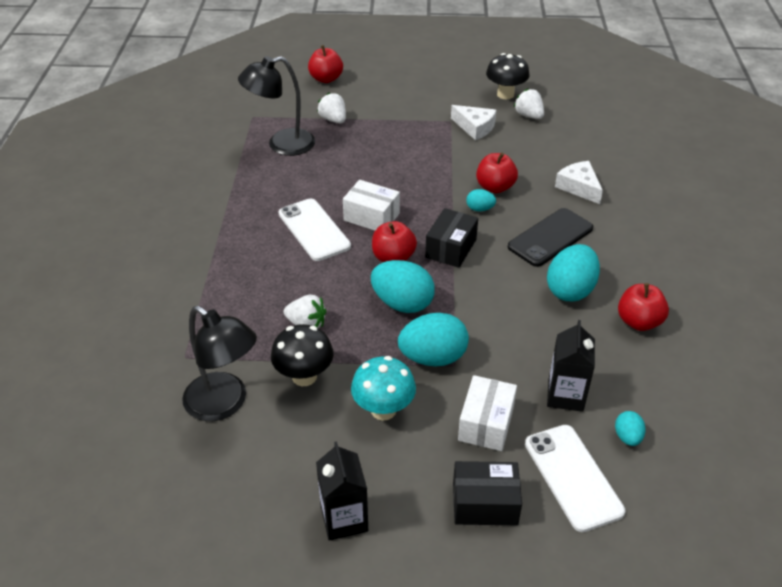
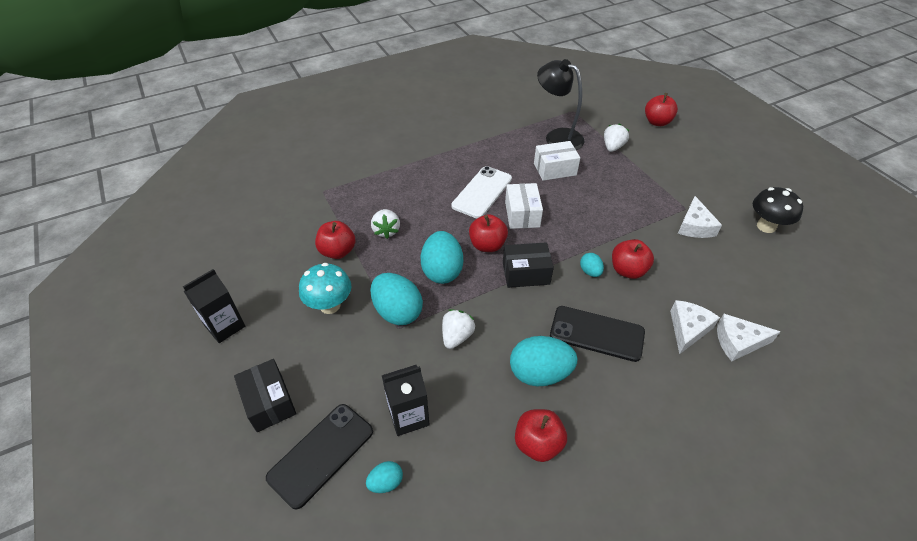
camera: 60 degrees right, 5 degrees up
(224, 404) = (293, 226): black lamp -> none
(304, 376) = (337, 251): black mushroom -> red apple
(486, 423) = (348, 372): white box -> white box (555, 169)
(529, 115) = (754, 254): white strawberry -> white strawberry (457, 336)
(572, 477) = (321, 454): white phone -> black phone
(607, 170) = (738, 342): none -> white cheese

